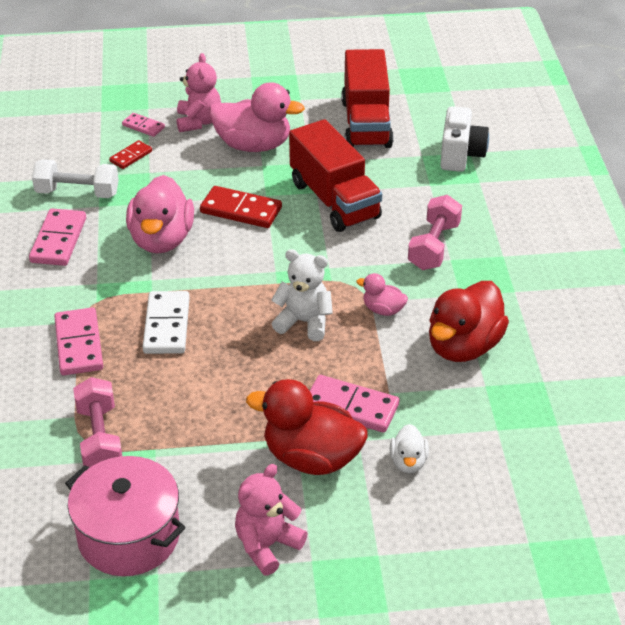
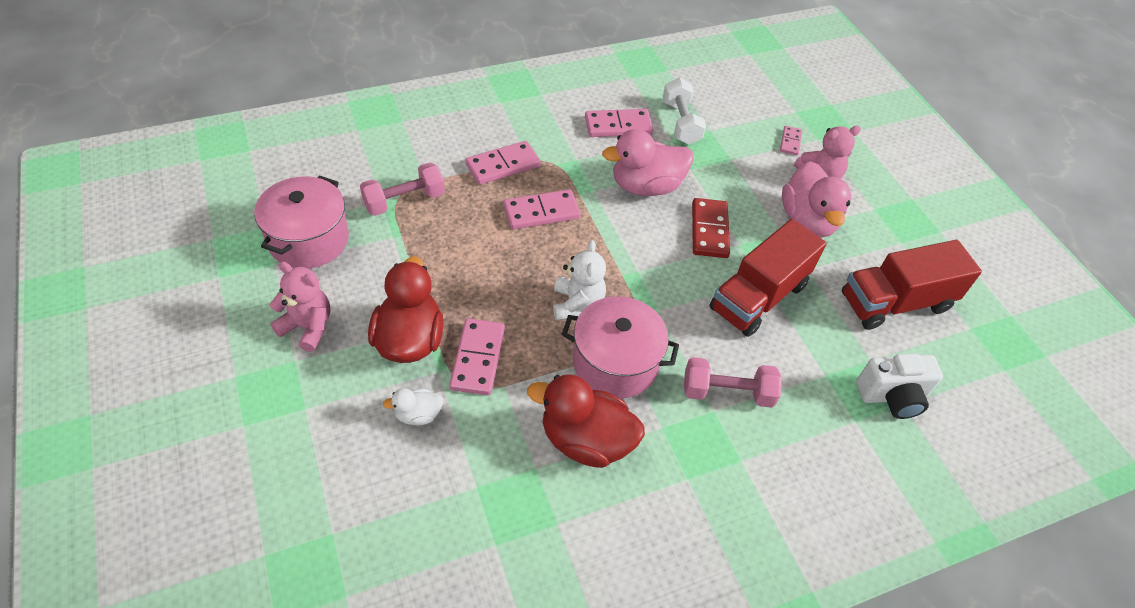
camera: 70 degrees right, 10 degrees up
(131, 156) = (745, 143): red domino -> none
(166, 325) = (541, 212): white domino -> pink domino
(383, 310) = (615, 363): pink duck -> pink pot

